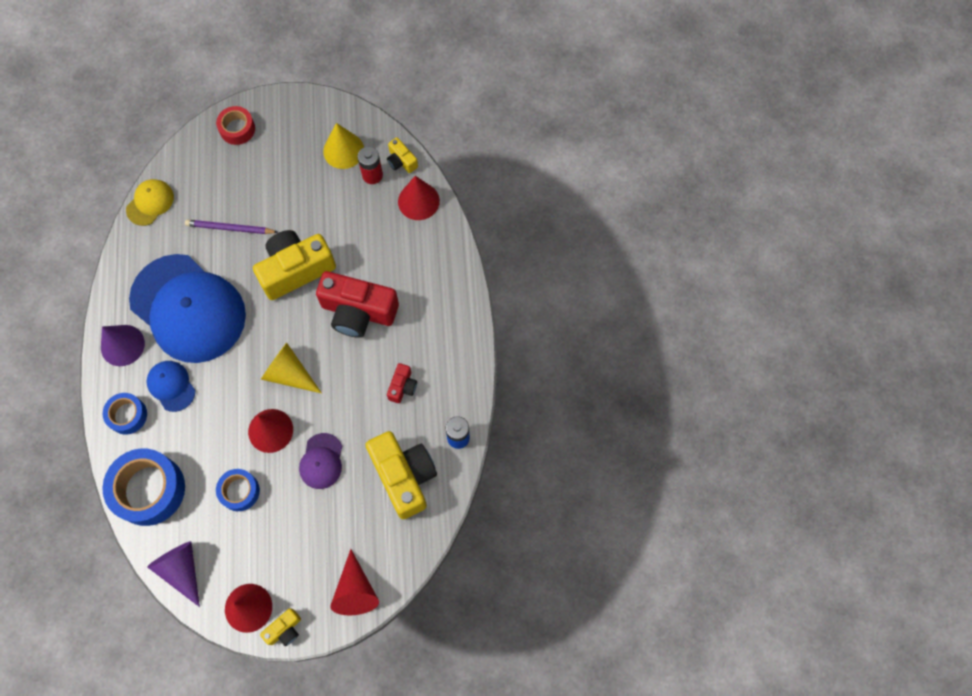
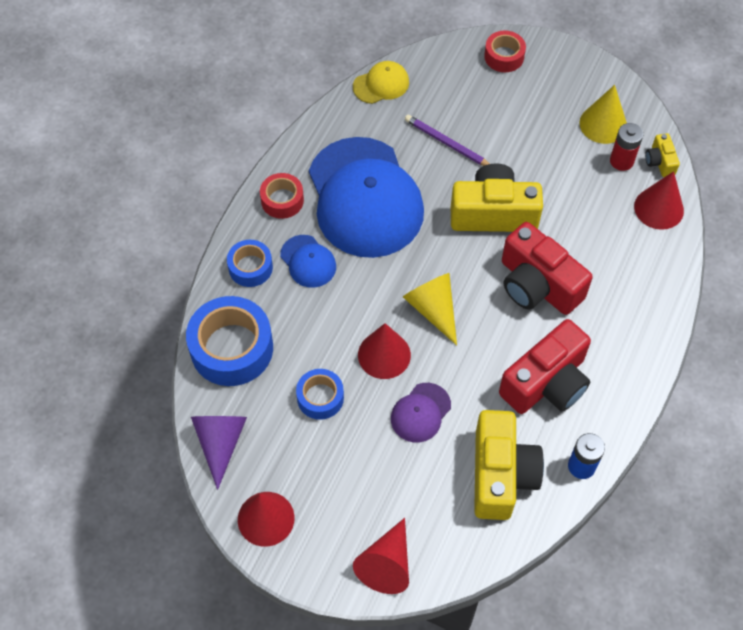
camera: 30 degrees right, 10 degrees down
(122, 345) = (282, 200): purple cone -> red tape
(171, 386) = (308, 261): blue cap -> blue cap turned 150 degrees clockwise
(284, 629) = (291, 562): yellow camera -> none
(402, 386) = (546, 383): red camera -> red camera, size x2.15

